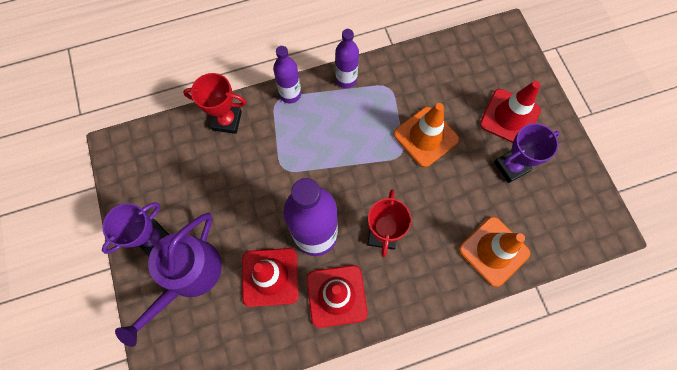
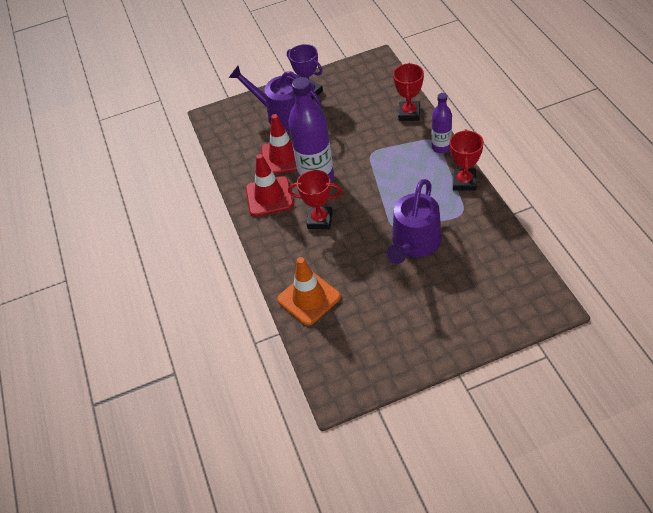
camera: 95 degrees right, 20 degrees down
(346, 79) = (464, 182): purple bottle -> red trophy
(425, 137) = (414, 243): orange traffic cone -> purple watering can
(509, 117) = (447, 309): red traffic cone -> none
(511, 166) = (392, 311): purple trophy -> none

